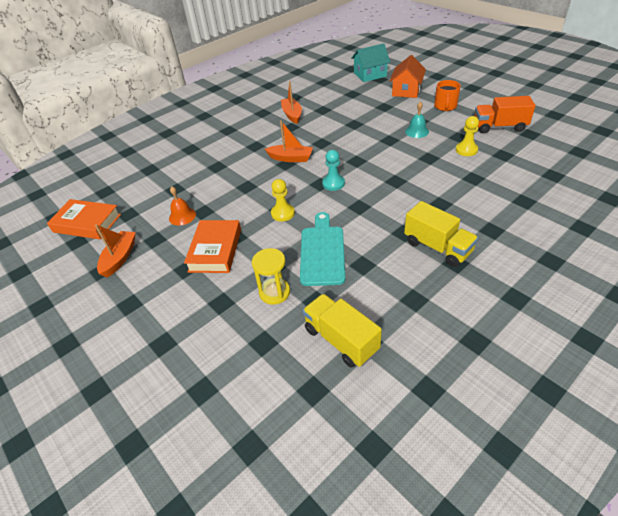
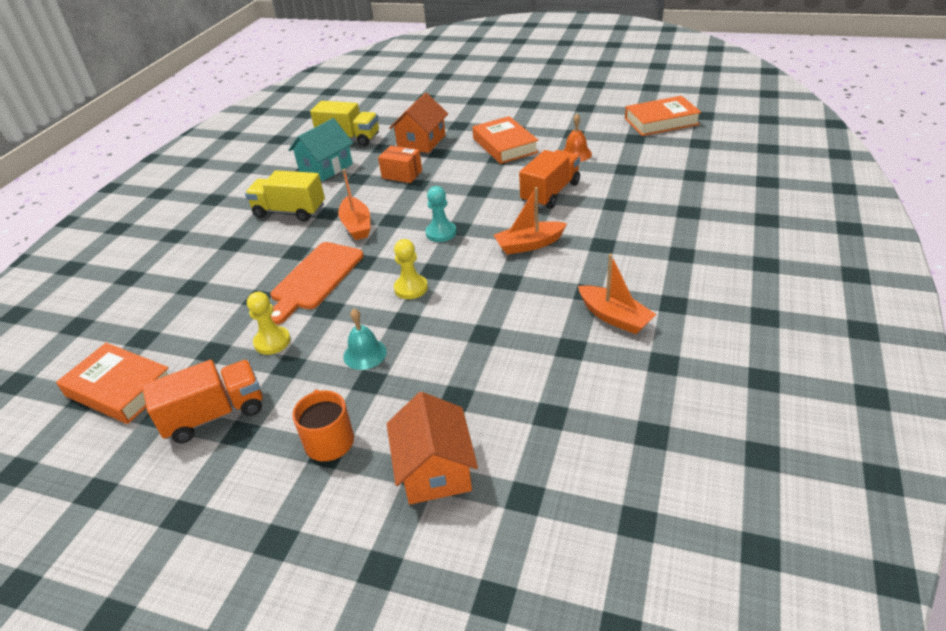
camera: 150 degrees right, 5 degrees down
(120, 258) = (583, 116): orange boat -> orange boat (356, 225)
(240, 188) = (550, 193): none -> orange truck
(274, 292) = (421, 142): yellow hourglass -> orange house
(283, 213) = (472, 188): yellow pawn -> yellow pawn (411, 288)
(322, 252) = (402, 174): turquoise cutting board -> orange box
(370, 75) = (563, 508): turquoise house -> turquoise house (326, 167)
(431, 179) = (315, 279): none -> orange cutting board
(558, 151) = (120, 388): none -> orange book

